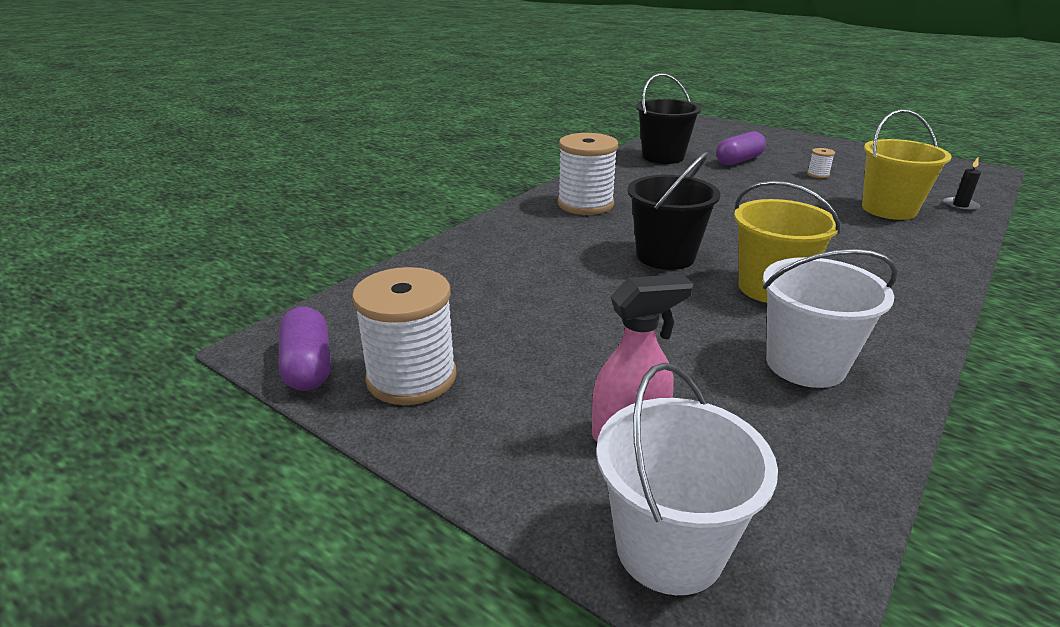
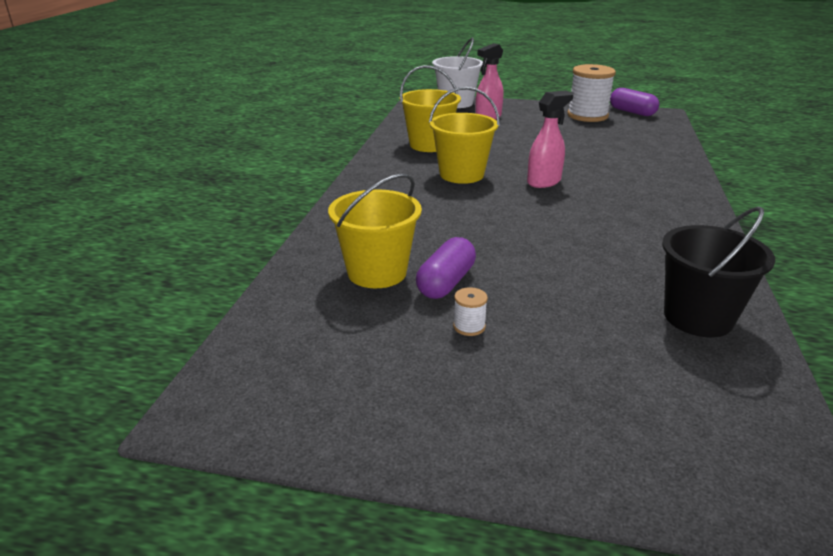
camera: 155 degrees right, 0 degrees up
(585, 204) = (662, 214): white spool -> none
(665, 256) = (544, 182): black bucket -> pink spray bottle
(739, 160) = (593, 337): purple capsule -> purple capsule (446, 283)
(805, 364) = (429, 145): white bucket -> yellow bucket
(960, 206) = (292, 298): black candle -> none

